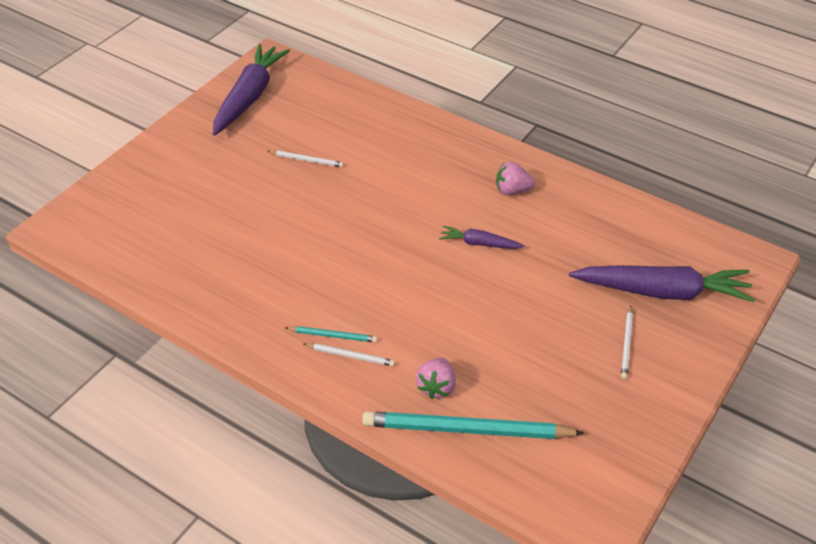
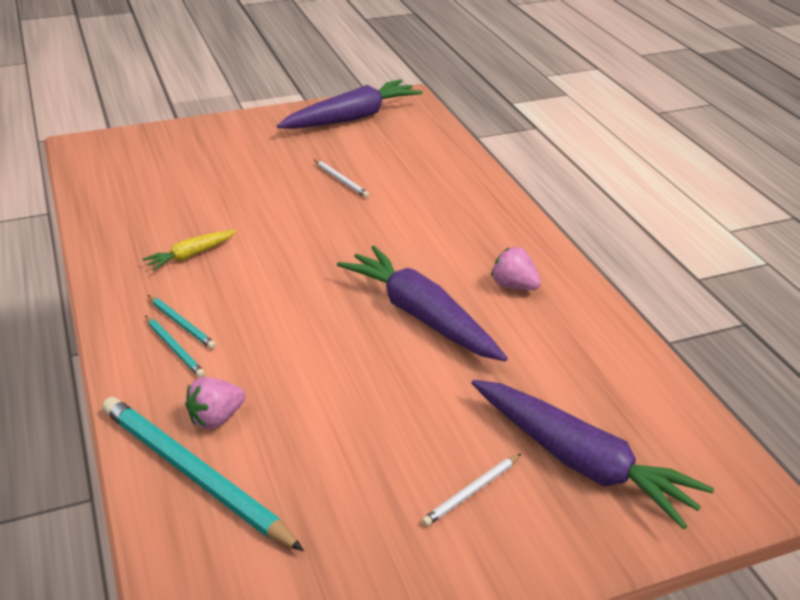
camera: 35 degrees right, 10 degrees down
(272, 280) = (191, 255): none -> yellow carrot
(350, 356) = (174, 348): white pencil -> turquoise pencil
(479, 243) = (420, 315): purple carrot -> purple carrot, size x2.03

